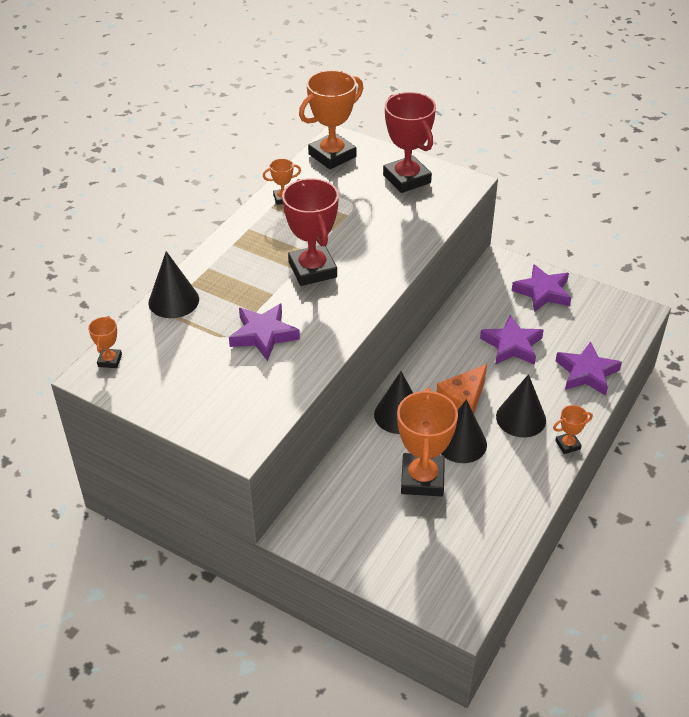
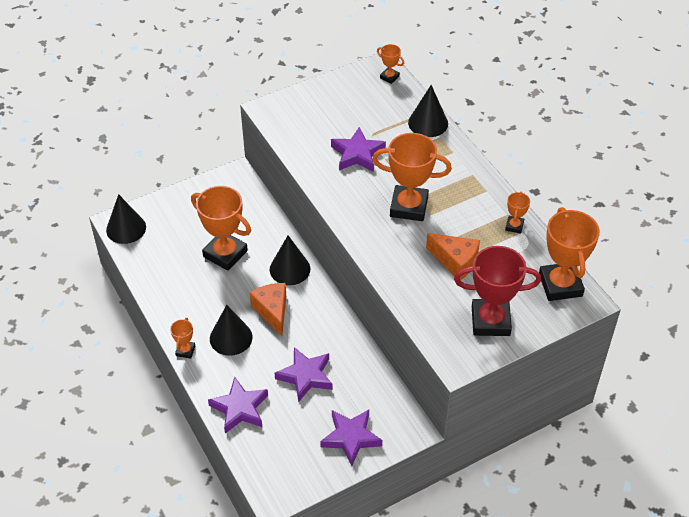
camera: 120 degrees right, 5 degrees up
(312, 270) = (409, 207): red trophy -> orange trophy
(358, 218) = (455, 262): none -> orange cheese
(461, 443) = (237, 290): black cone -> black cone (126, 228)

